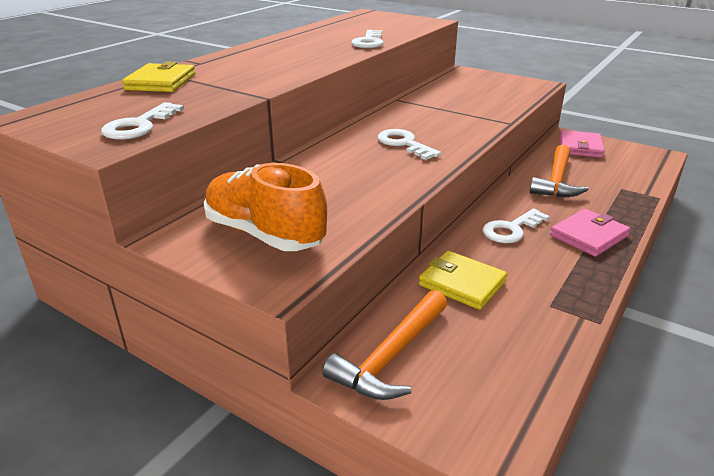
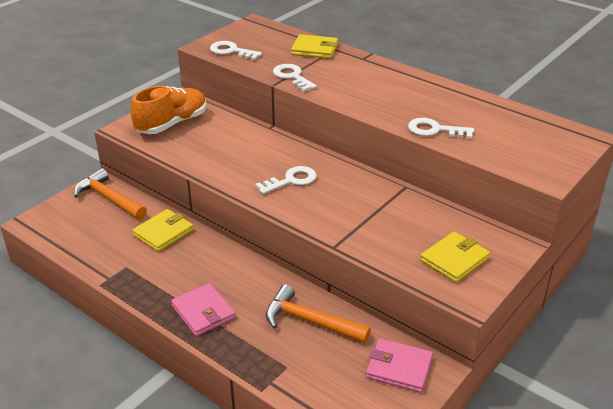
camera: 95 degrees right, 5 degrees up
(496, 86) = (454, 259): none -> yellow wallet
(511, 229) = (225, 270): white key -> white key (292, 77)

